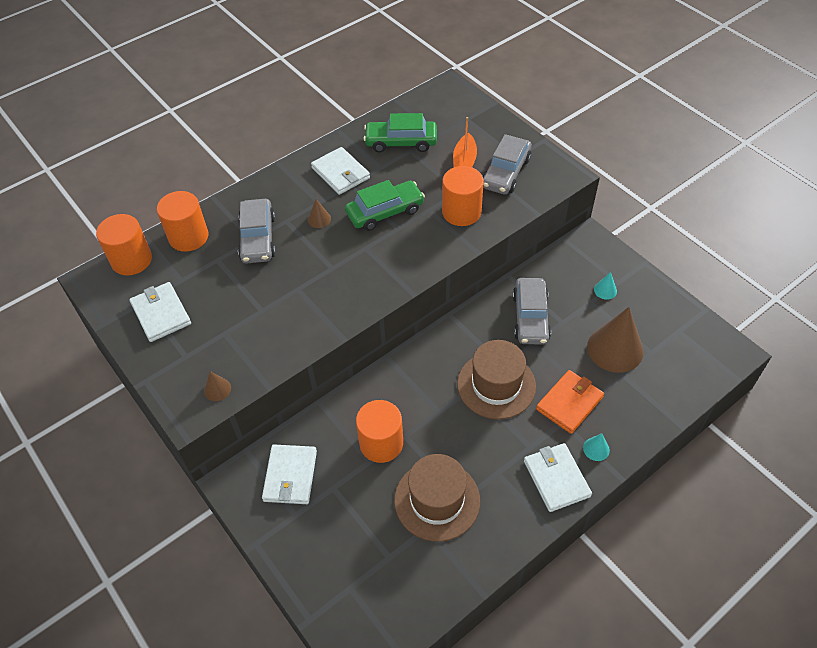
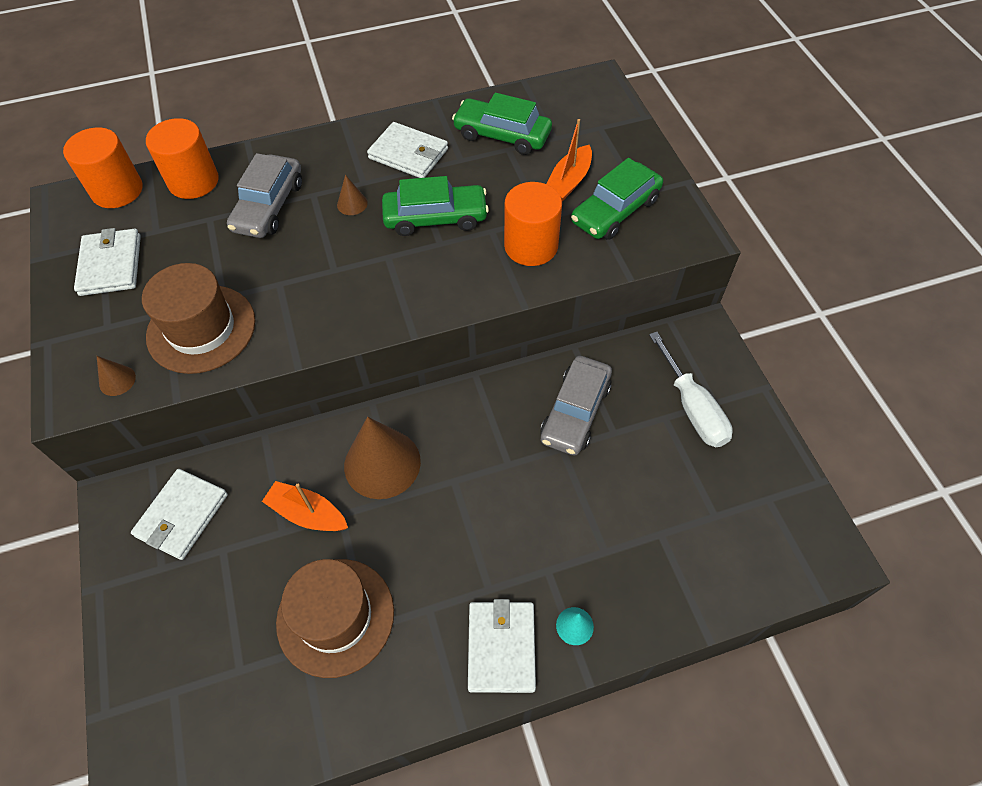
camera: 20 degrees right, 5 degrees up
(340, 173) = (408, 154): white wallet -> white wallet turned 45 degrees counterclockwise
(381, 443) = (307, 513): orange cylinder -> orange boat
(496, 385) = (487, 488): brown hat -> brown hat (201, 329)
(506, 172) = (615, 211): grey car -> green car
(569, 403) = (570, 547): orange wallet -> none
(605, 290) = (692, 408): turquoise cone -> white screwdriver
(615, 349) = (667, 493): brown cone -> brown cone (382, 463)

